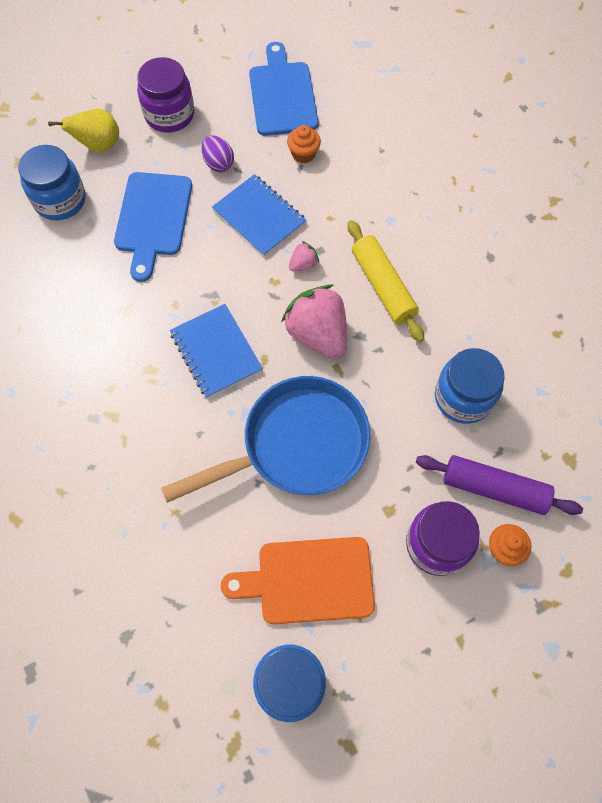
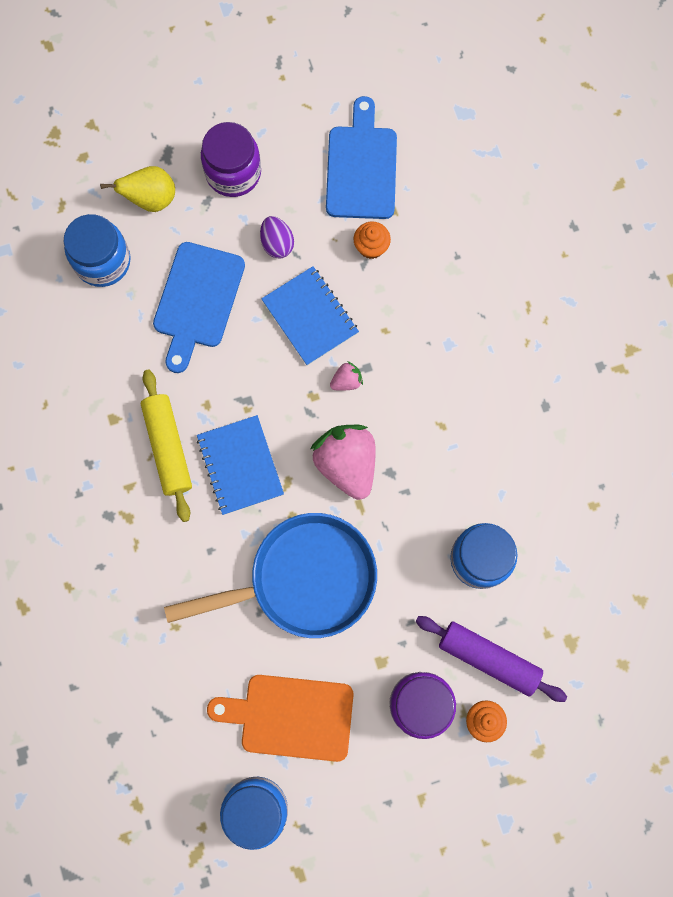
camera: 10 degrees right, 10 degrees up
(383, 286) = (425, 421): yellow rolling pin -> yellow rolling pin (168, 447)

